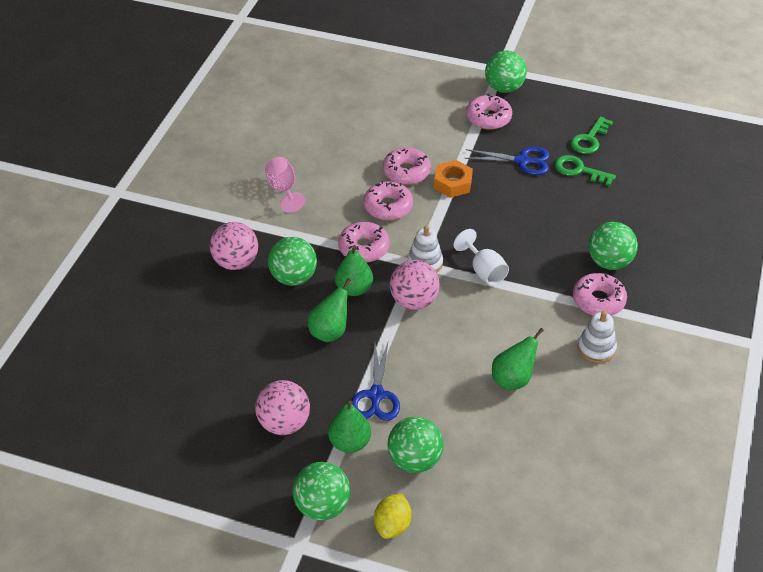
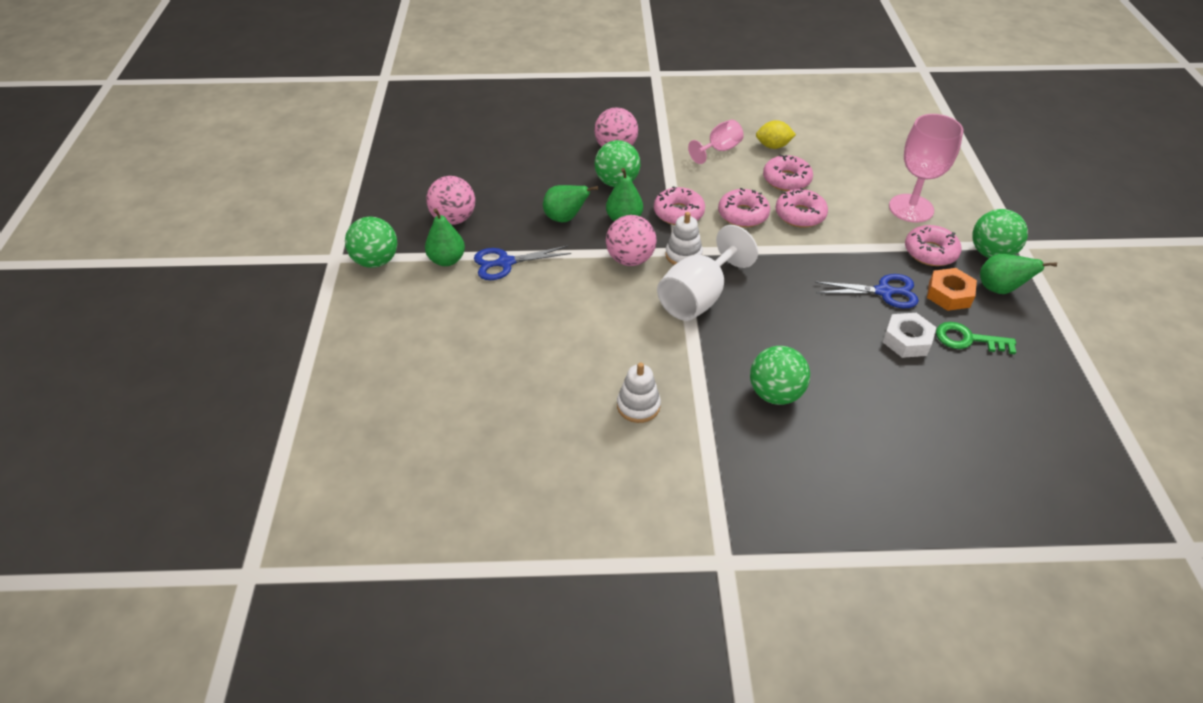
camera: 70 degrees right, 0 degrees up
(392, 525) = (367, 306): yellow lemon -> yellow lemon (773, 146)
(414, 460) = (441, 303): green ball -> none
(431, 106) = (911, 208): none -> pink goblet
(452, 183) = (808, 249): orange nut -> orange nut (949, 294)
(484, 271) = (698, 297): white goblet -> white goblet, size x1.66
(513, 379) = (564, 349): green pear -> green pear (999, 289)
(522, 161) = (884, 292): blue scissors -> blue scissors turned 75 degrees counterclockwise
(579, 170) = (907, 340): green key -> white nut
(598, 300) = (710, 395): pink donut -> pink donut (786, 180)

